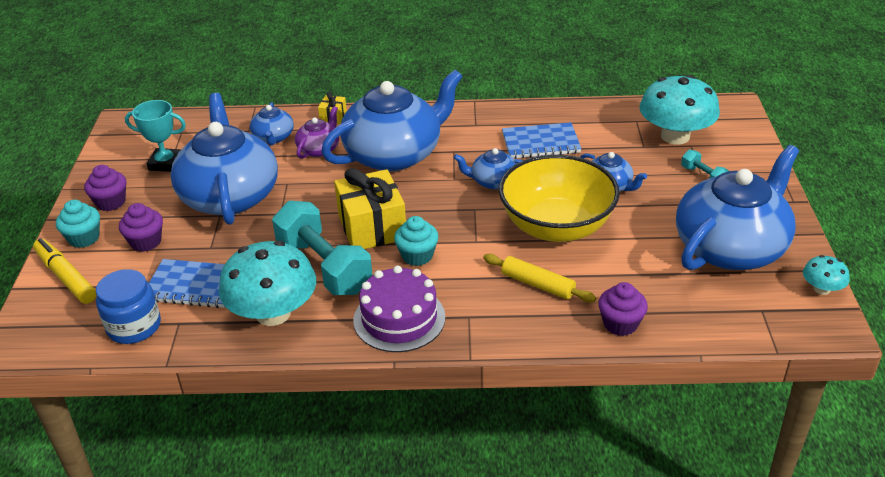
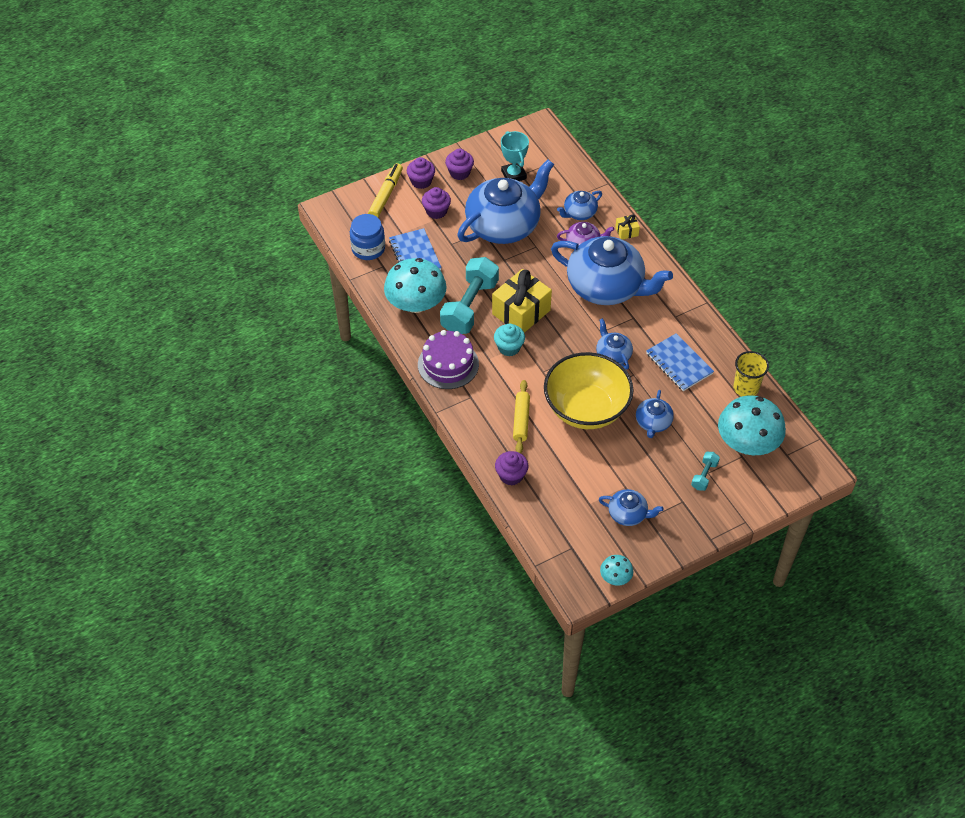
camera: 60 degrees right, 15 degrees up
(84, 238) = (421, 181): turquoise cupcake -> purple cupcake
(603, 114) = (746, 388): none -> yellow cup
(730, 247) = (628, 514): blue teapot -> blue teapot, size x0.45

